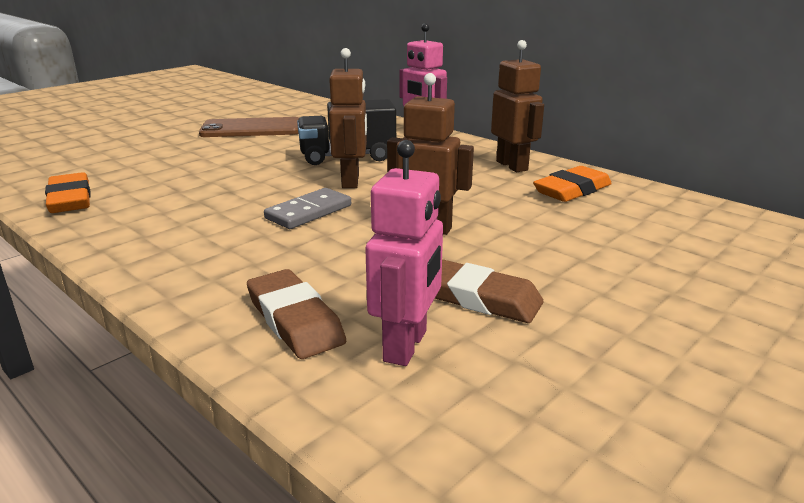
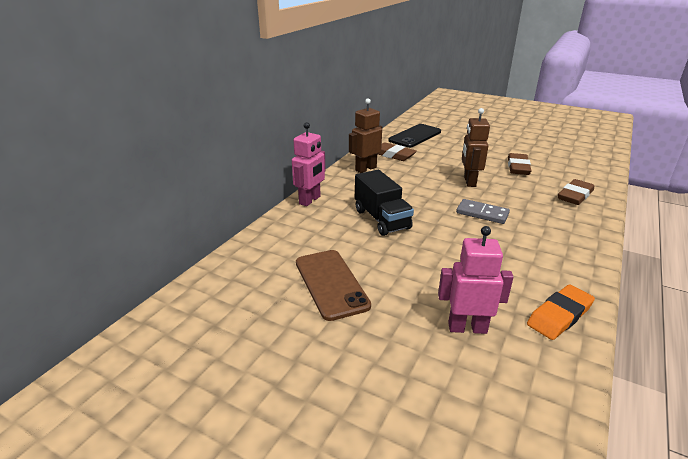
camera: 105 degrees left, 5 degrees up
(351, 181) = (426, 210): brown robot -> none
(406, 346) = (562, 175): pink robot -> pink robot (467, 328)
(572, 190) = (393, 155): orange eraser -> brown eraser
(690, 224) = (415, 136): none -> black phone

